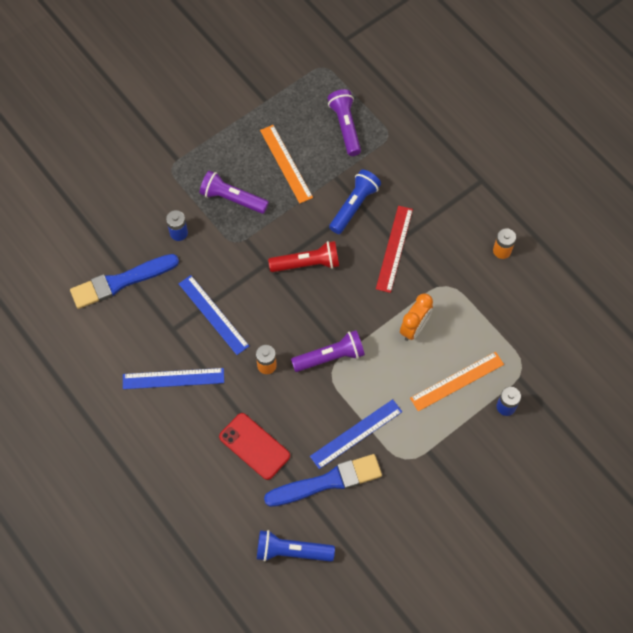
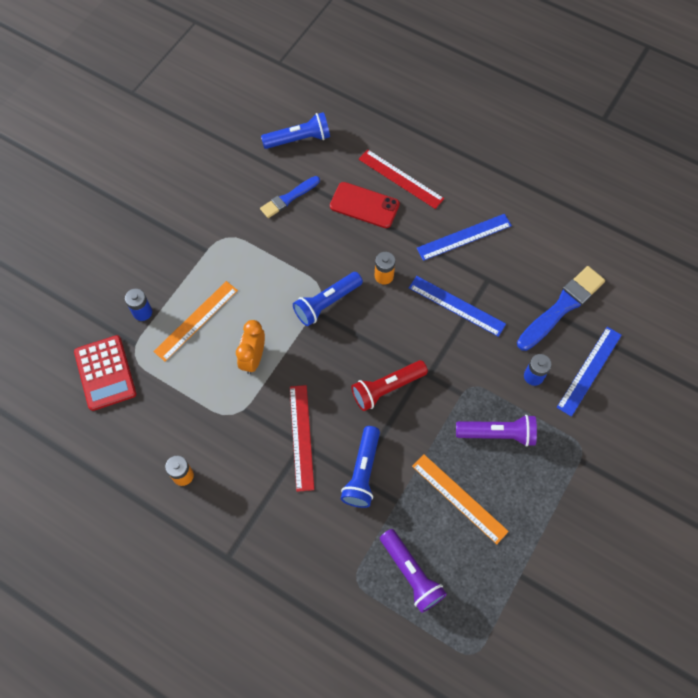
camera: 160 degrees right, 0 degrees up
(205, 464) = (400, 179): none -> red ruler
(327, 481) = (289, 198): blue brush -> blue brush, size x0.62
(330, 357) = (327, 303): purple flashlight -> blue flashlight
(356, 433) = (277, 244): blue ruler -> blue ruler (589, 370)
(552, 359) = (105, 373): none -> red calculator

